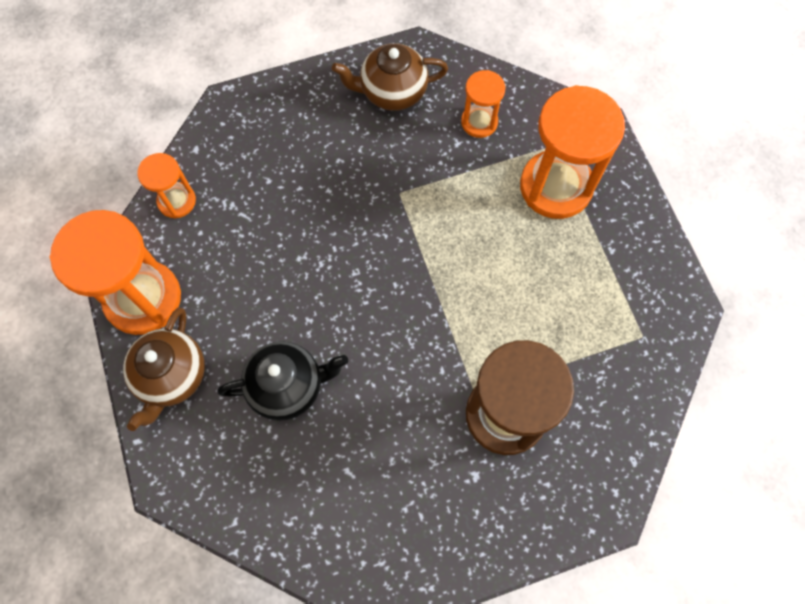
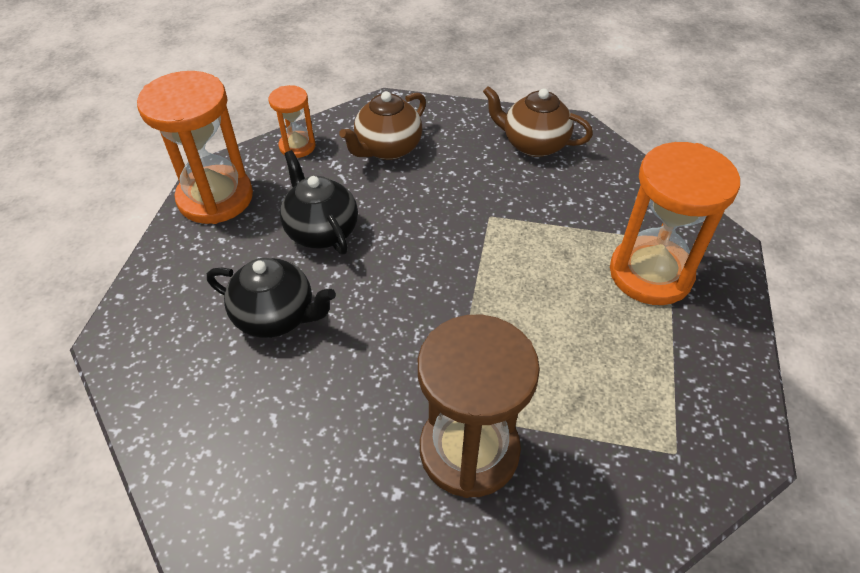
camera: 30 degrees right, 20 degrees down
(171, 376) = (188, 261): brown teapot -> brown teapot (387, 149)
(266, 283) = (321, 231): none -> black teapot
(479, 122) = (602, 194): orange hourglass -> none

